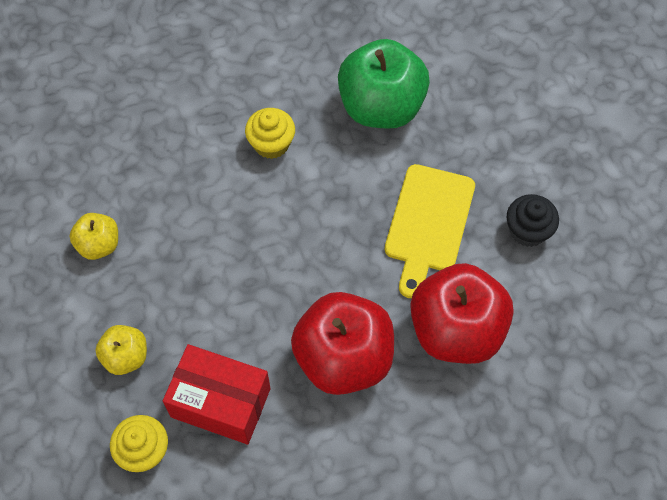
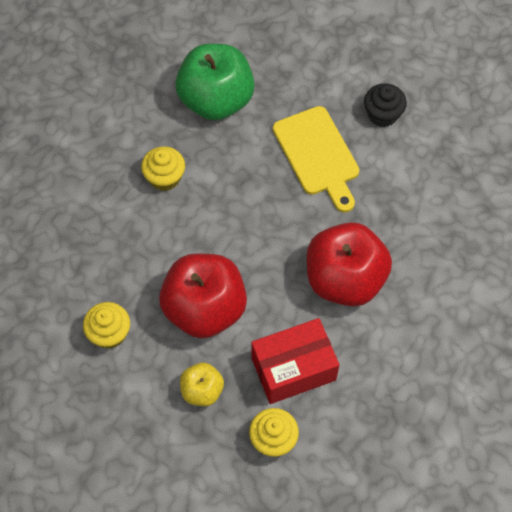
camera: 40 degrees left, 0 degrees up
(99, 245) = (109, 333): yellow apple -> yellow cupcake
(456, 330) = (396, 209): red apple -> red apple (205, 309)

